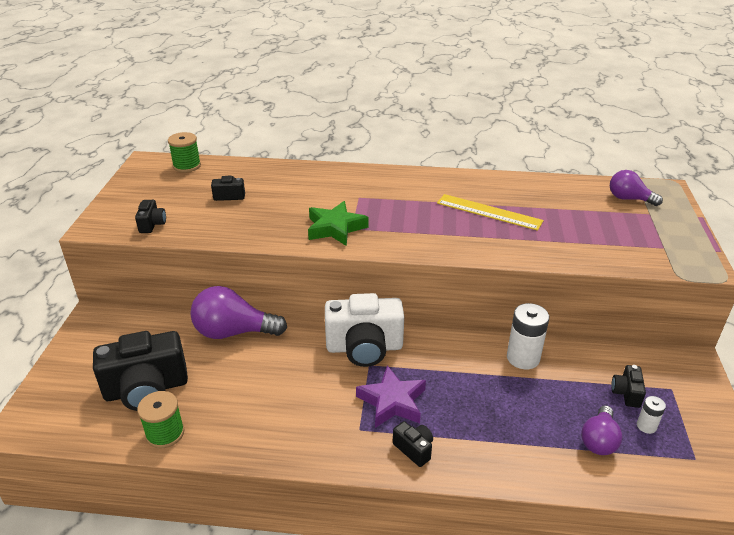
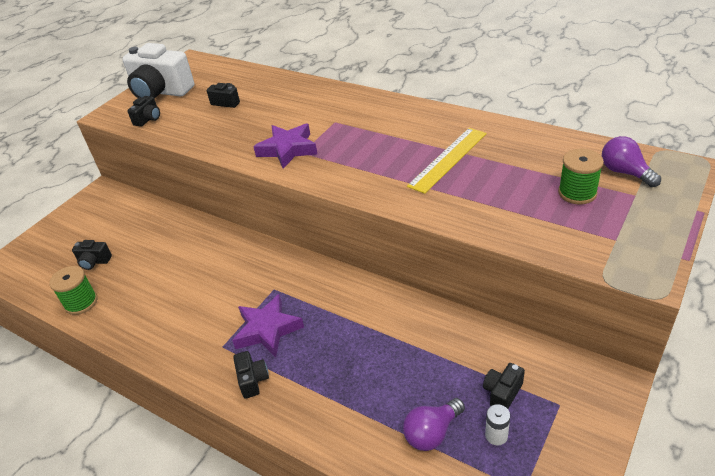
camera: 30 degrees right, 5 degrees up
(146, 389) = (94, 262): black camera -> black camera, size x0.45
(187, 166) = (216, 69): green spool -> green spool (577, 193)
(233, 332) = (188, 229): purple light bulb -> none
(335, 228) = (288, 149): green star -> purple star
(364, 348) = (281, 271): white camera -> white camera (161, 92)
(489, 212) = (448, 159): yellow ruler -> yellow ruler turned 75 degrees clockwise
(523, 358) = (421, 322): white battery -> none

